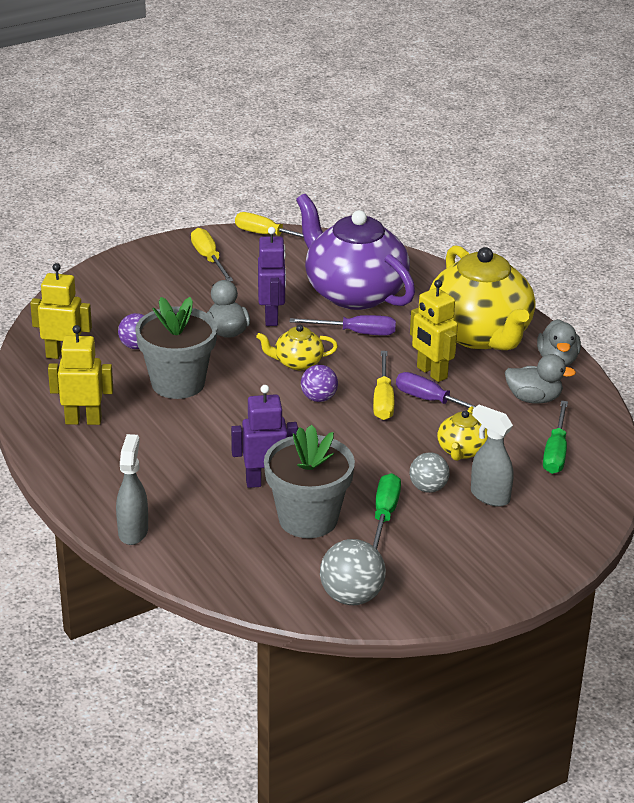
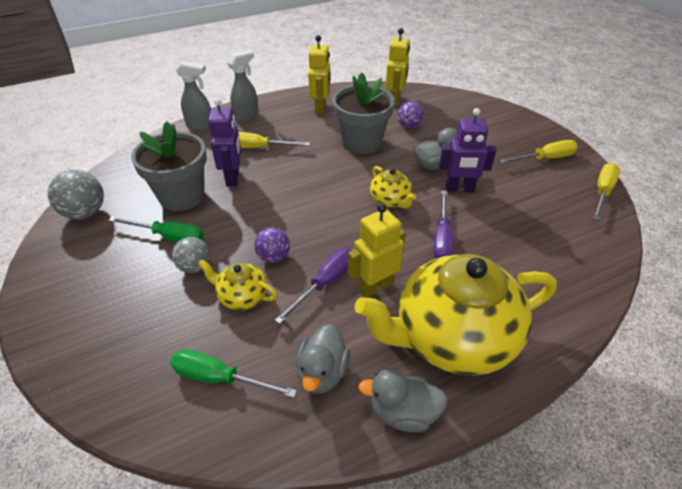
camera: 95 degrees right, 10 degrees up
(297, 362) = (390, 200): yellow teapot -> yellow teapot turned 150 degrees clockwise
(319, 398) = (337, 210): purple ball -> purple ball (273, 257)
(354, 293) = (515, 242): purple teapot -> none
(383, 399) = (332, 248): yellow screwdriver -> yellow screwdriver (259, 148)
(489, 496) = (167, 309): grey spray bottle -> grey spray bottle (247, 116)

